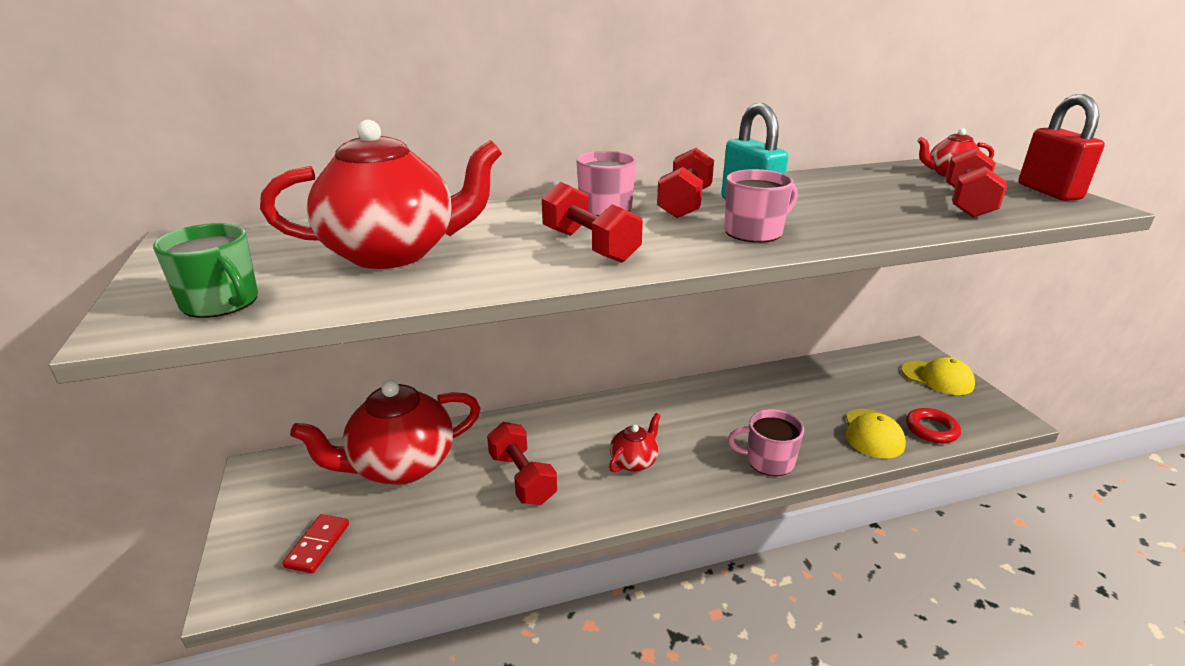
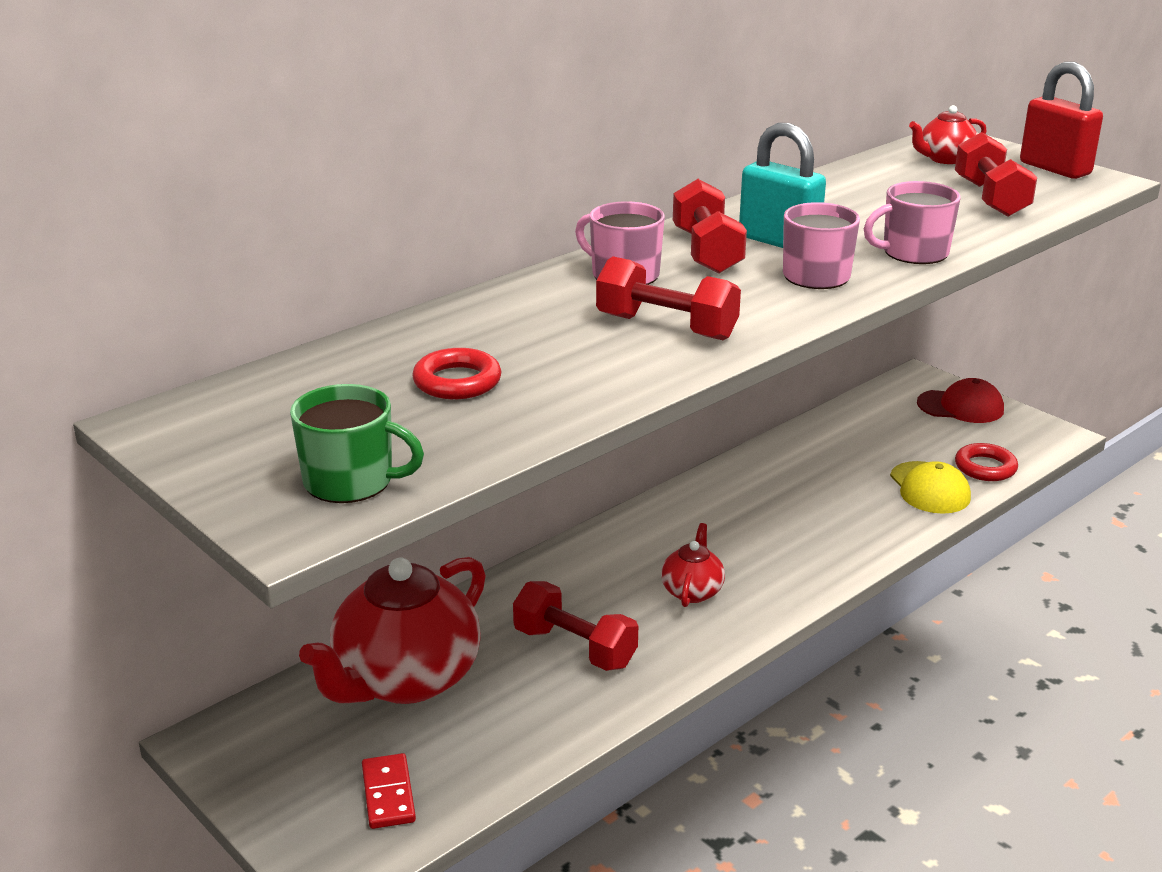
camera: 25 degrees left, 0 degrees up
(394, 253) = (457, 381): red teapot -> red ring
(768, 461) = (839, 548): pink mug -> pink mug (913, 253)
(937, 378) = (960, 407): yellow cap -> red cap

